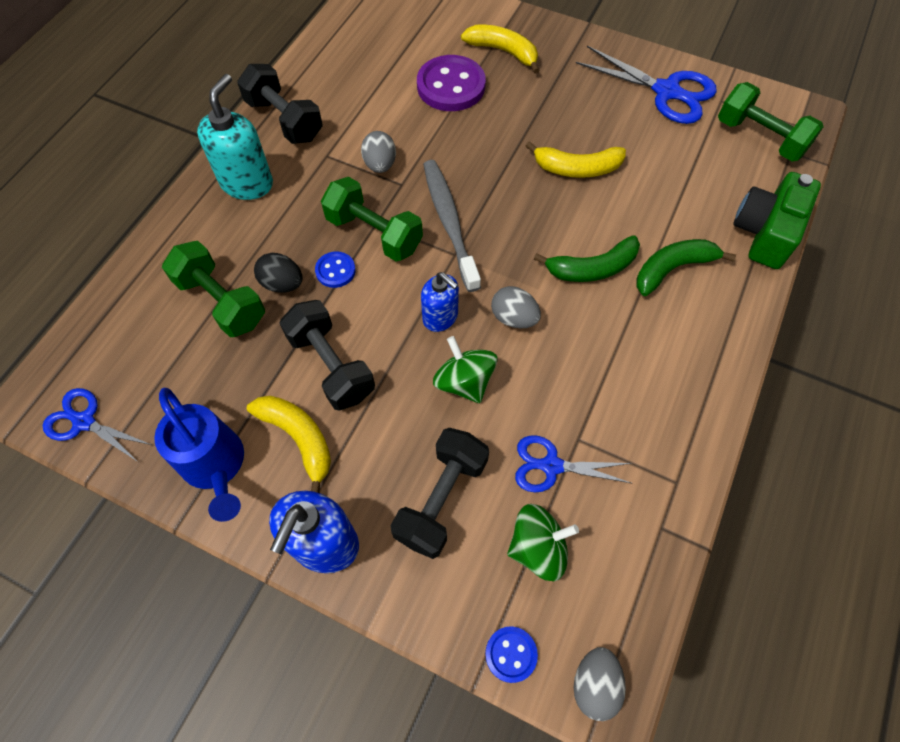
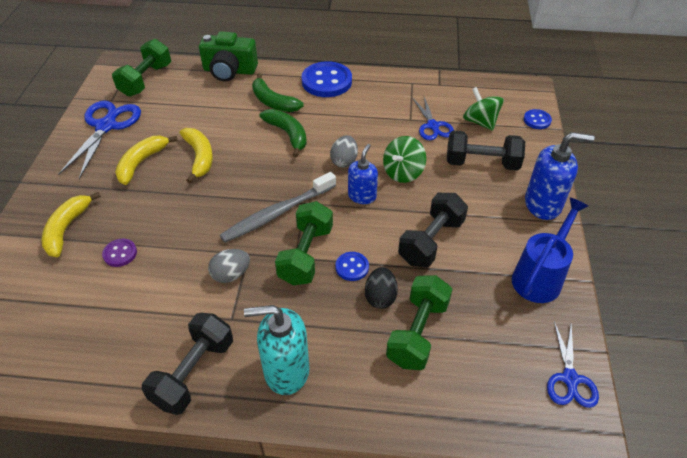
camera: 110 degrees left, 15 degrees down
(299, 438) = (491, 239): yellow banana -> yellow banana (141, 163)
(451, 86) = (120, 253): purple button -> purple button, size x0.50
(594, 684) = (527, 93): grey egg -> none
(709, 352) = (326, 81): none -> blue button

